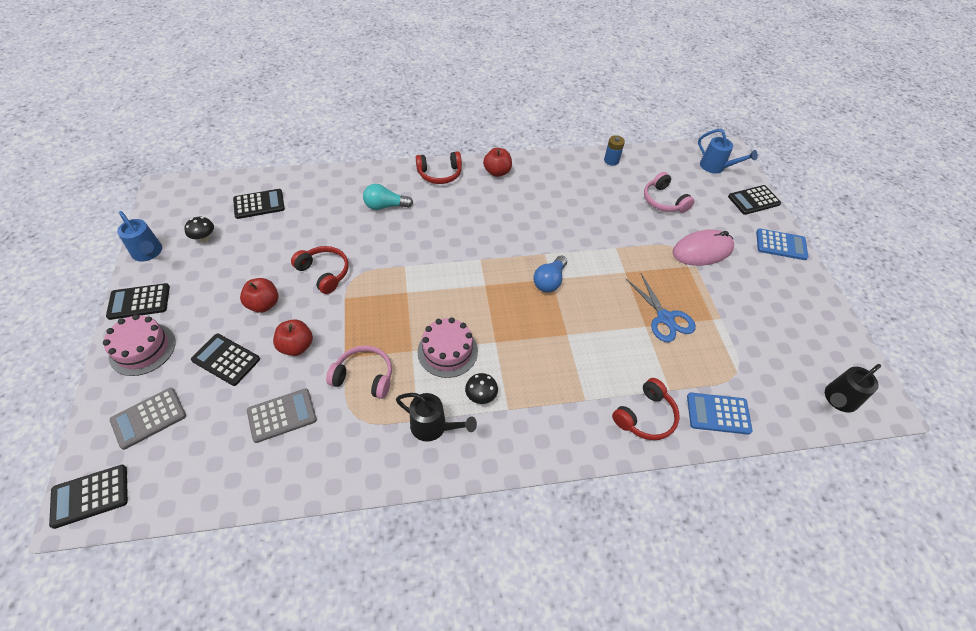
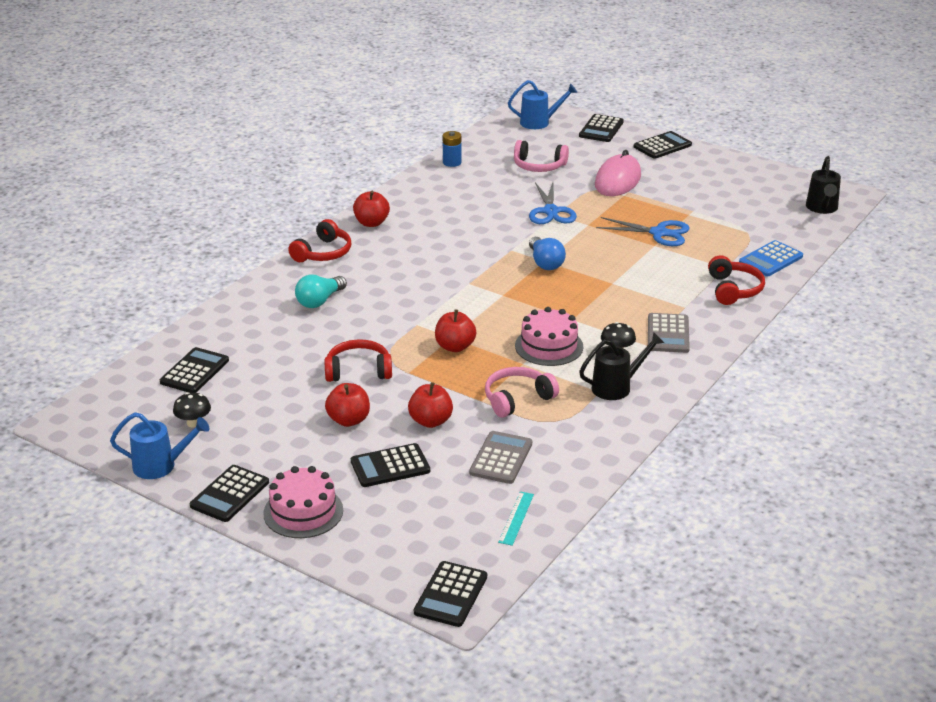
camera: 45 degrees left, 20 degrees down
(149, 418) = (402, 534): grey calculator -> grey calculator (668, 334)
(212, 475) = (516, 518): none -> turquoise ruler
(397, 301) = (455, 347): none -> red apple
(616, 242) = (551, 211): none -> blue scissors
(781, 245) = (662, 146): blue calculator -> black calculator

